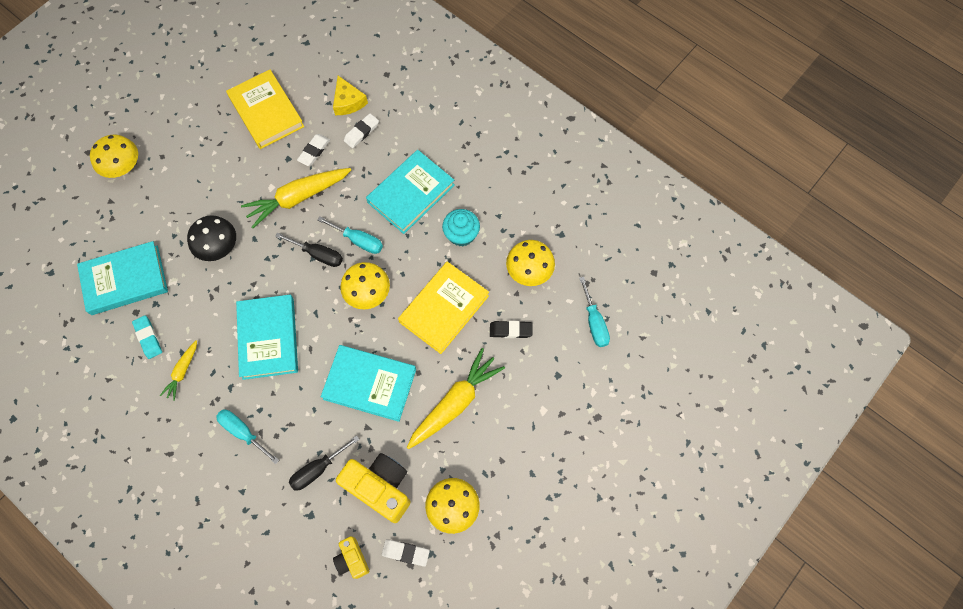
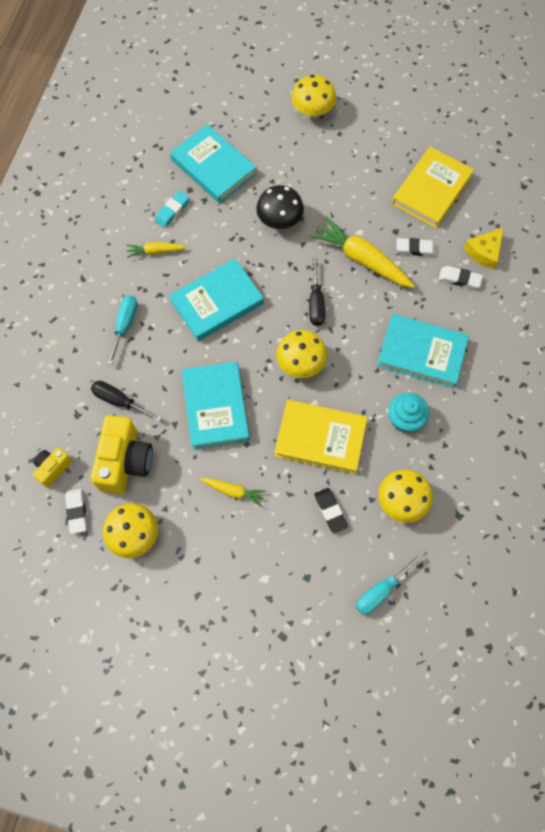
camera: 65 degrees right, 0 degrees up
(358, 240) = (348, 330): turquoise screwdriver -> none
(455, 402) = (233, 491): yellow carrot -> yellow carrot, size x0.52

